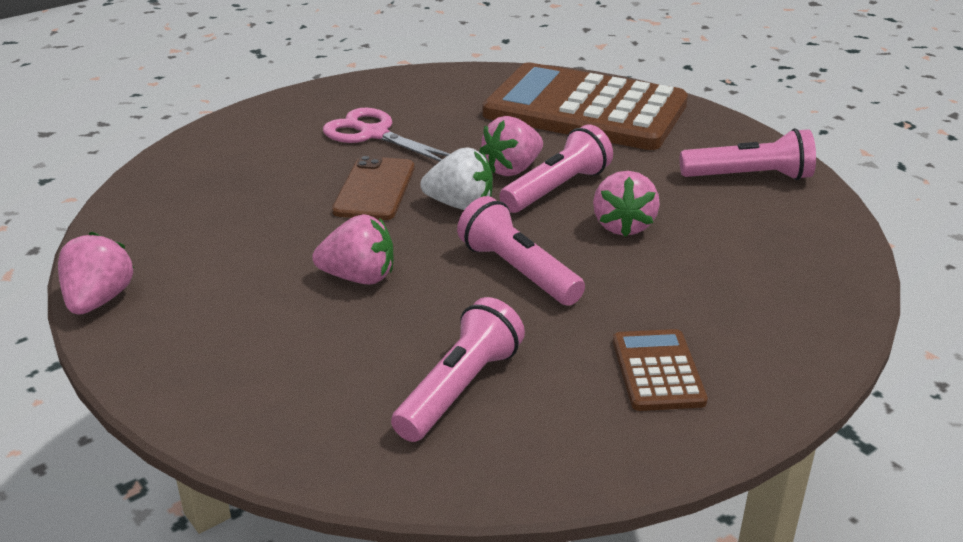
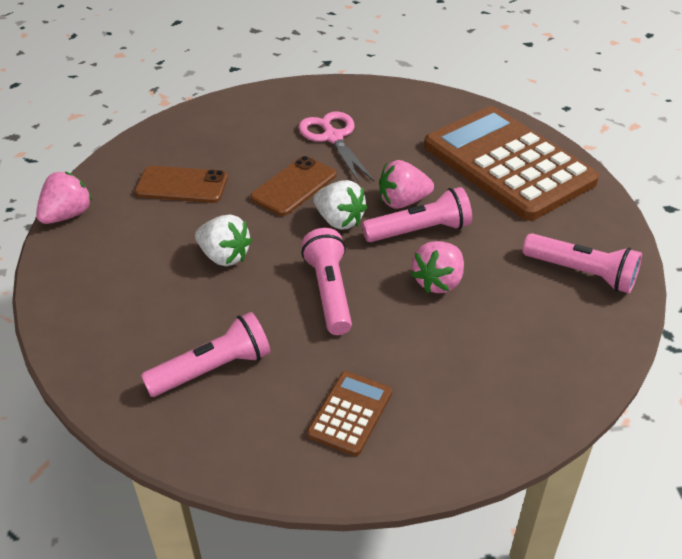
camera: 30 degrees right, 10 degrees up
(231, 226) = (182, 185): none -> brown phone
(359, 277) = (224, 256): pink strawberry -> white strawberry

